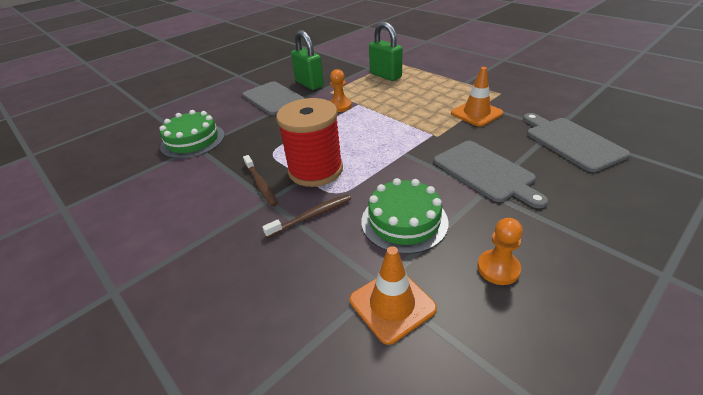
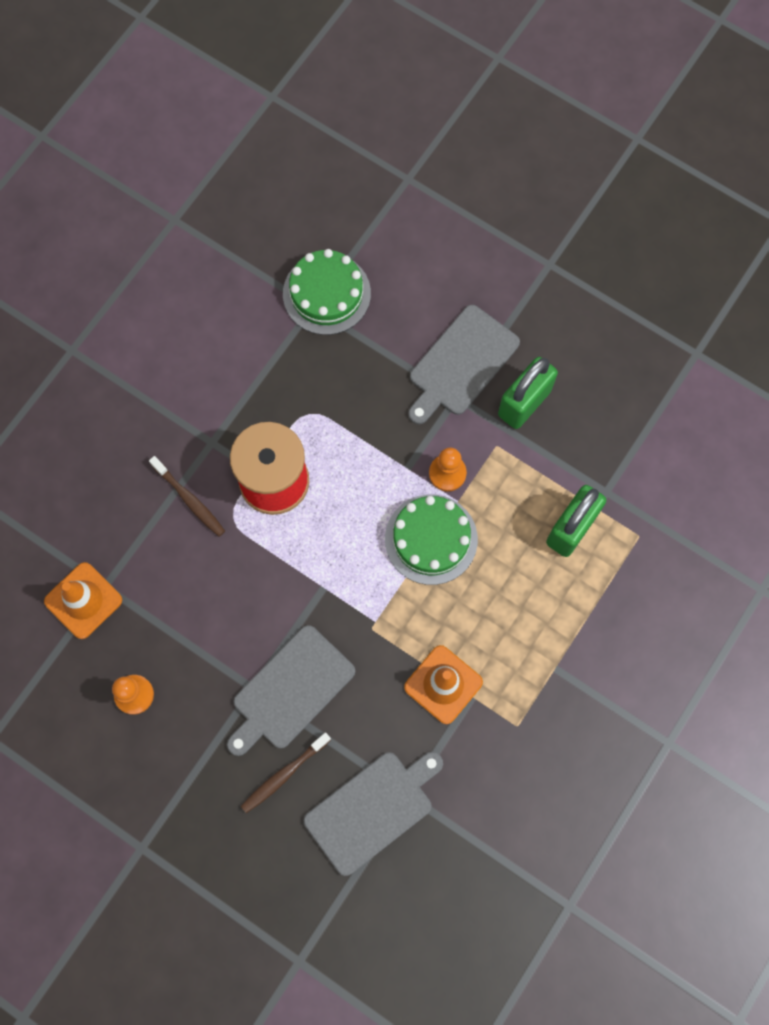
camera: 75 degrees right, 35 degrees up
(261, 184) = (238, 424): brown toothbrush -> brown toothbrush (284, 774)
(404, 221) = (191, 600): green cake -> green cake (431, 539)

